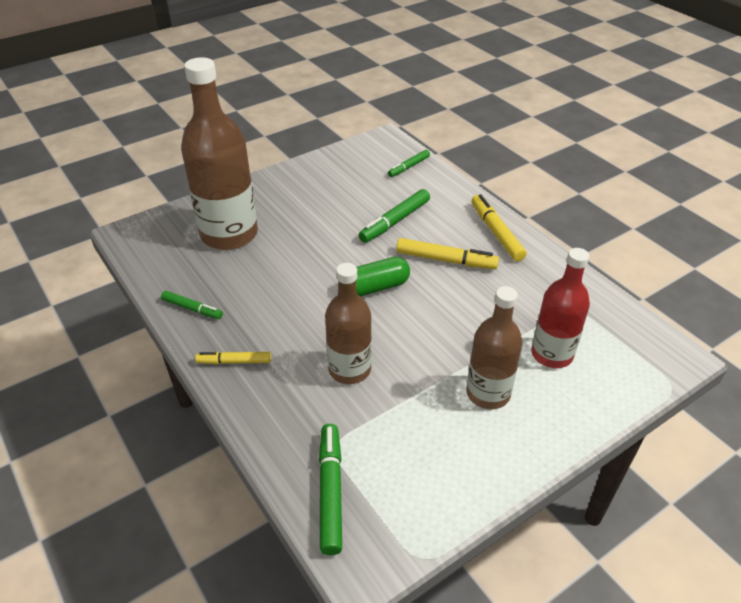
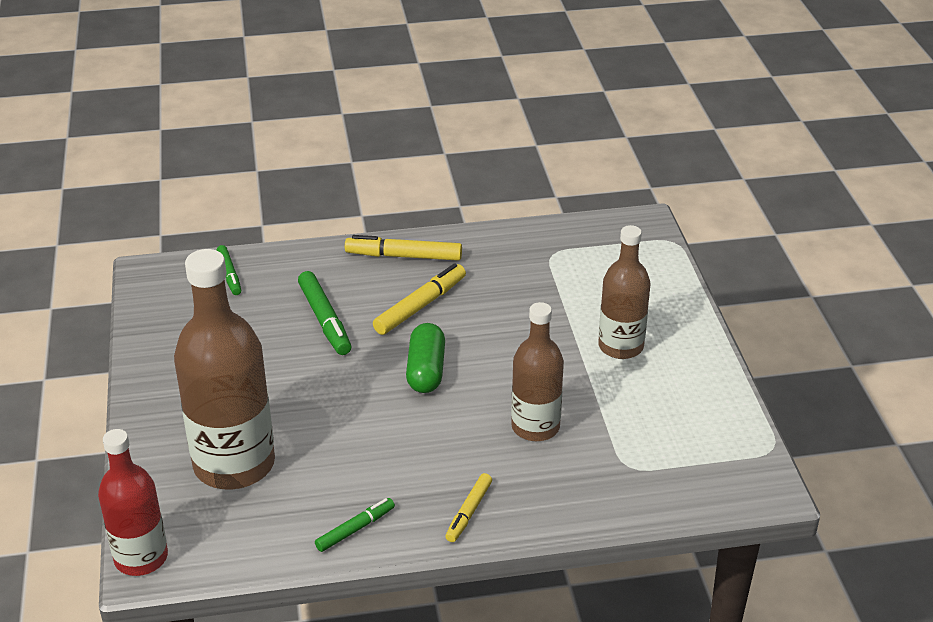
camera: 65 degrees left, 5 degrees down
(330, 491) = (679, 484): green marker -> none
(552, 354) = (597, 290): red bottle -> red bottle (141, 558)

